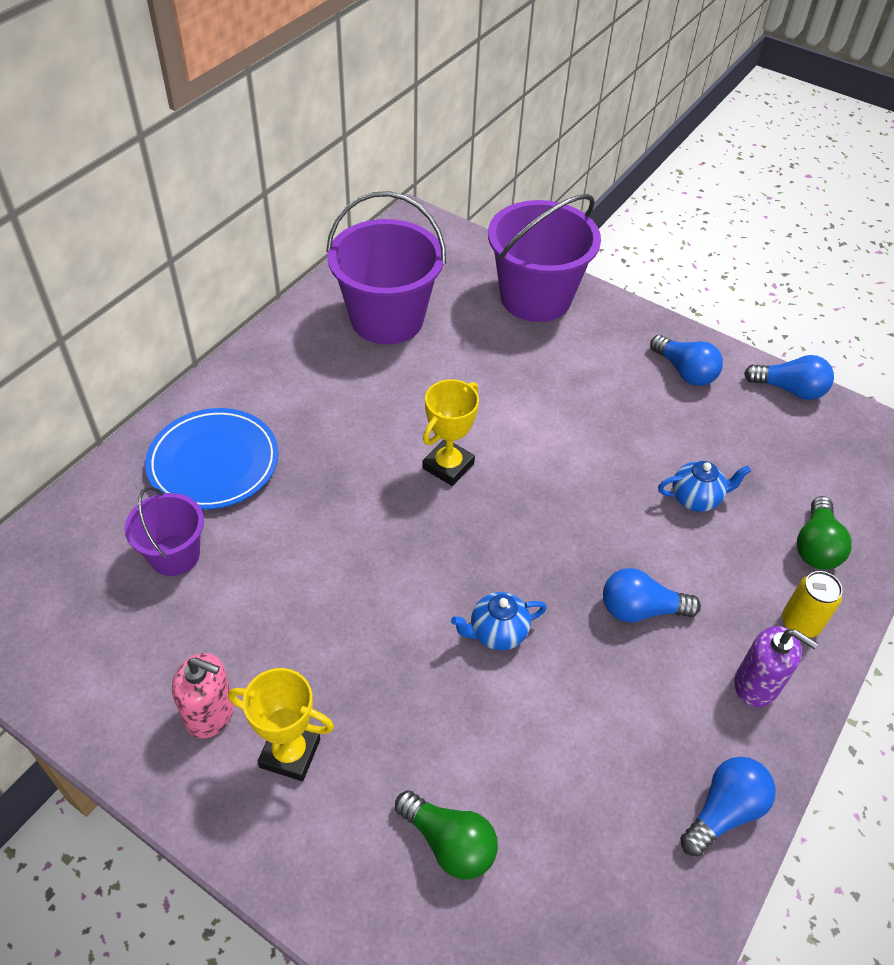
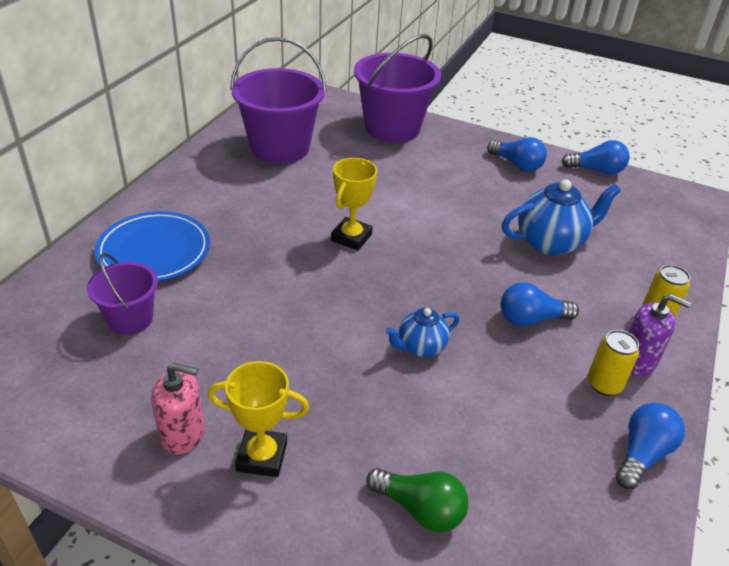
camera: 10 degrees left, 10 degrees down
(696, 498) = (550, 242): blue teapot -> blue teapot, size x1.70
(705, 711) = (604, 384): none -> yellow can
(816, 546) = (649, 265): green light bulb -> none

